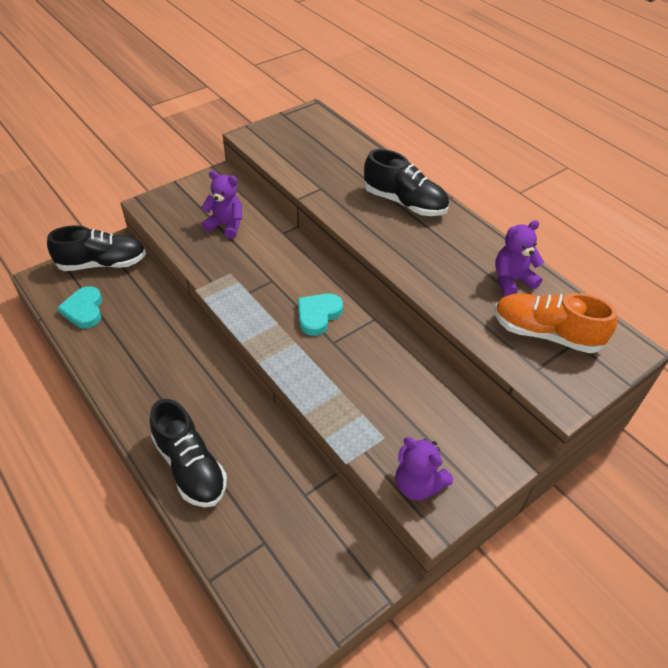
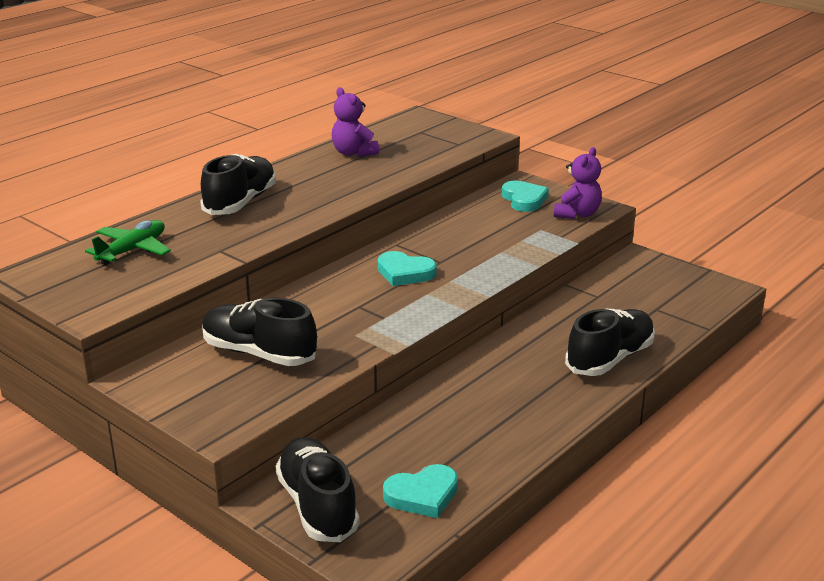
camera: 100 degrees left, 20 degrees down
(226, 225) = (259, 353): purple teddy bear -> black shoe
(333, 151) = (132, 250): none -> green plane
(463, 442) = (524, 200): none -> turquoise heart
(545, 333) = (416, 141): orange shoe -> none

